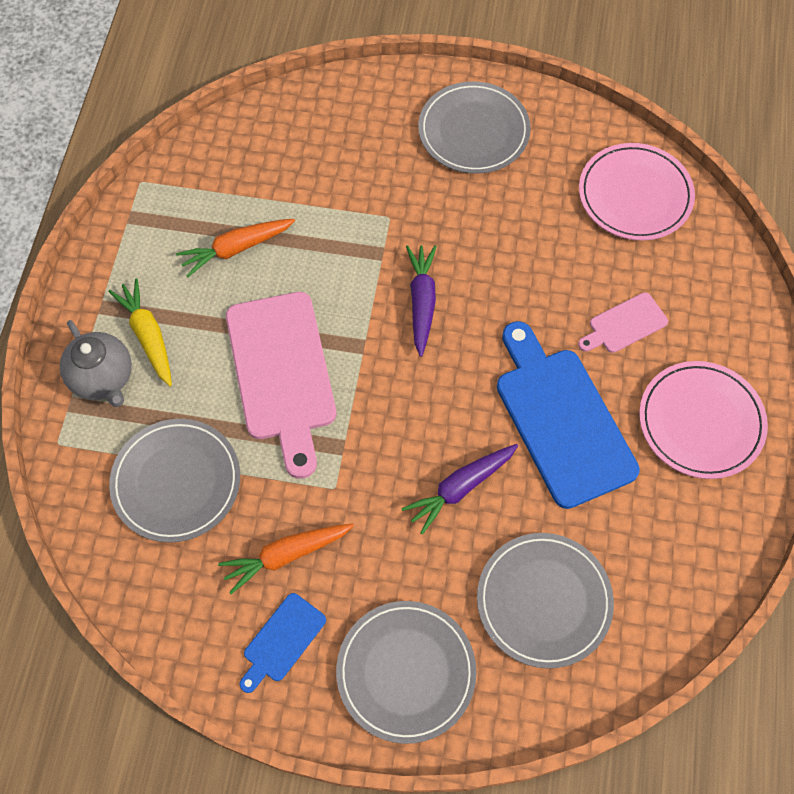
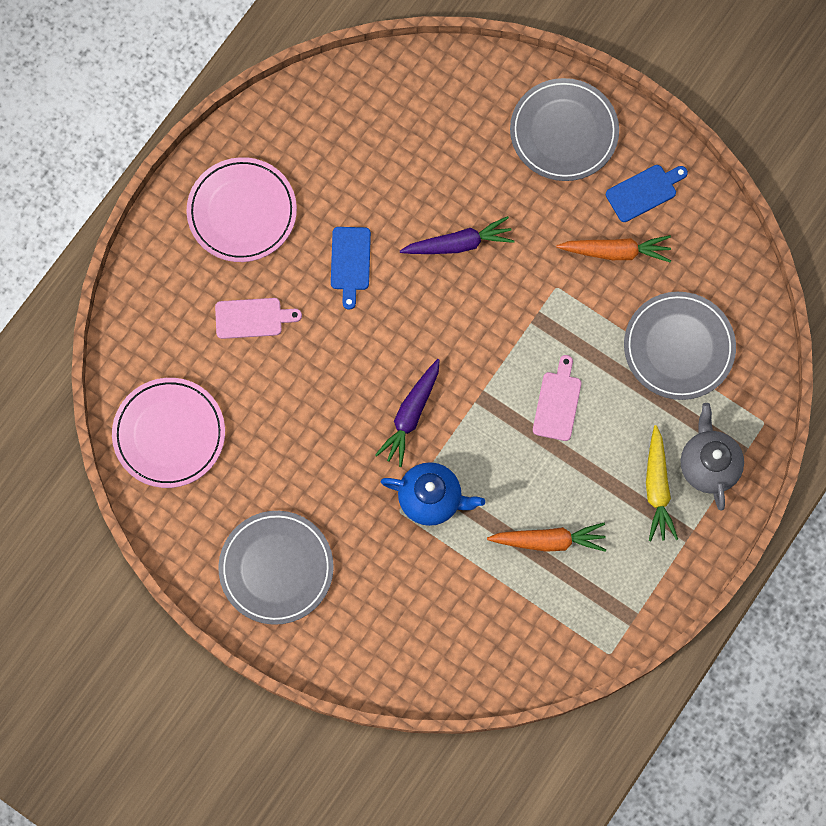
camera: 155 degrees left, 10 degrees up
(282, 373) = (557, 402): pink cutting board -> pink cutting board, size x0.48
(364, 239) = (431, 499): none -> blue teapot
(544, 601) = (439, 135): grey plate -> none
(561, 419) = (350, 262): blue cutting board -> blue cutting board, size x0.48

